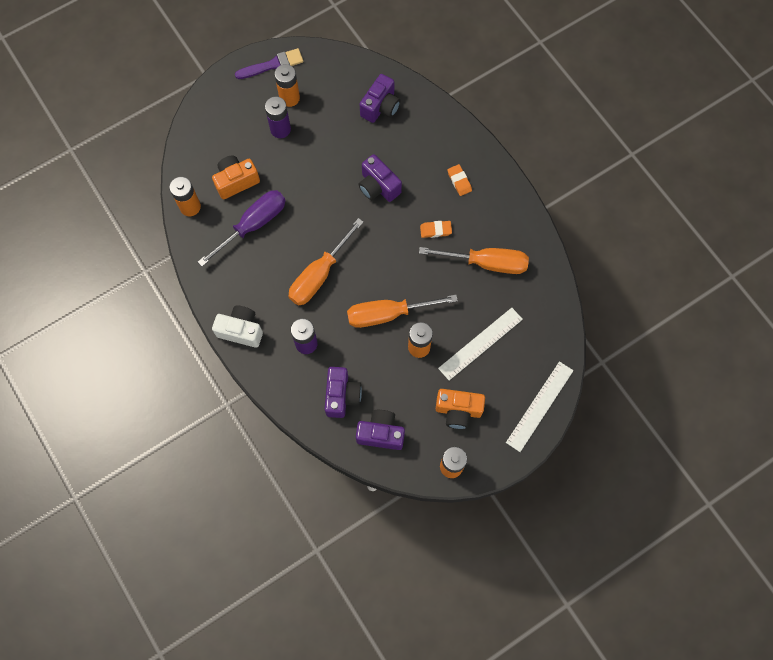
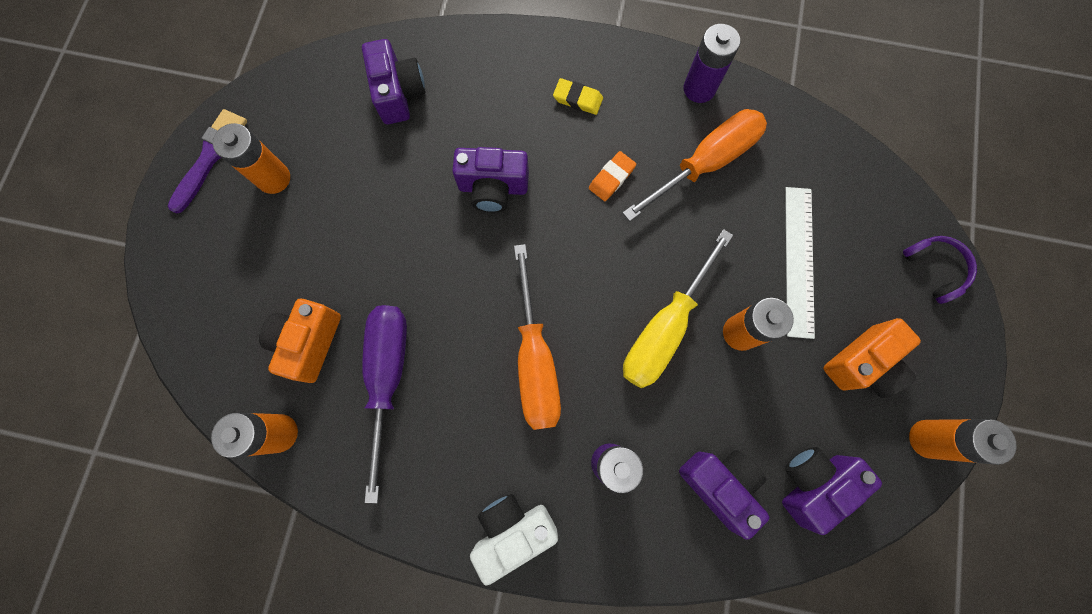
camera: 45 degrees left, 5 degrees up
(280, 129) = (301, 226): purple battery -> purple battery (699, 89)
(388, 314) = (665, 327): orange screwdriver -> yellow screwdriver
(459, 181) = (578, 99): orange eraser -> yellow eraser
(539, 406) = (934, 269): white ruler -> purple headphones

